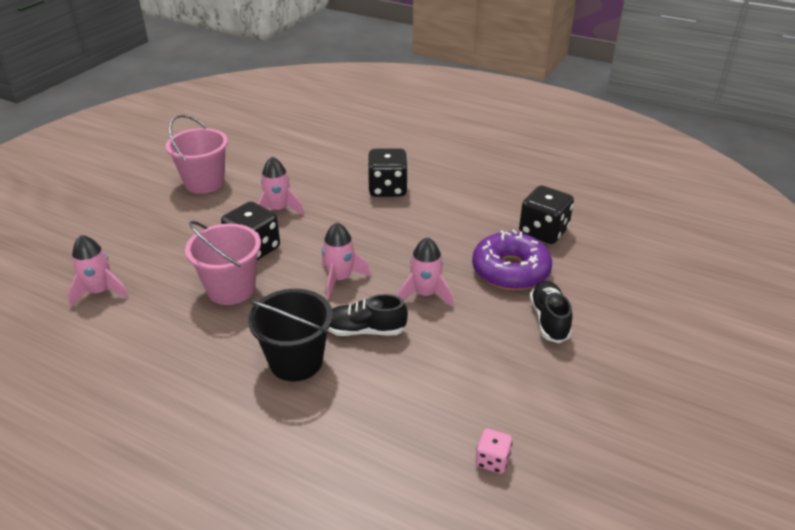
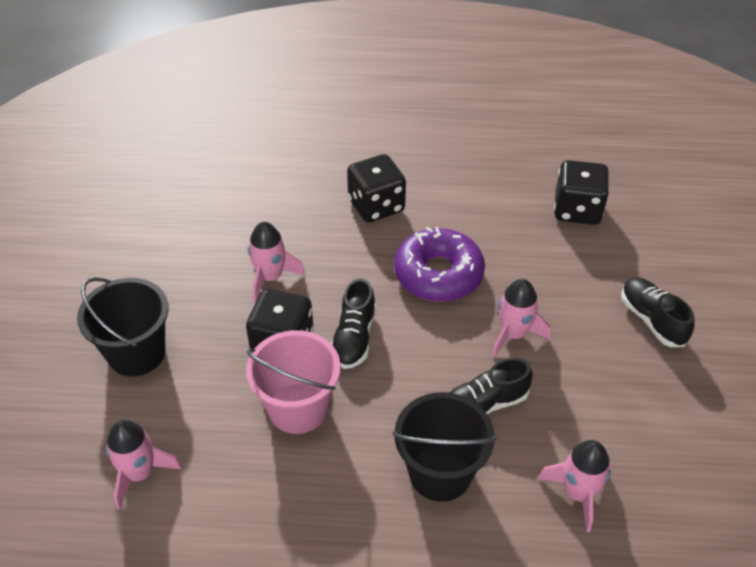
camera: 25 degrees left, 10 degrees up
(157, 226) = (137, 353): none -> black bucket
(204, 183) = (147, 268): pink bucket -> none
(305, 261) = (354, 338): none -> black shoe
(340, 279) = (410, 348): pink rocket -> pink rocket (578, 493)
(492, 460) = (705, 505): pink dice -> none
(510, 270) = (577, 272): purple donut -> purple donut (438, 274)

